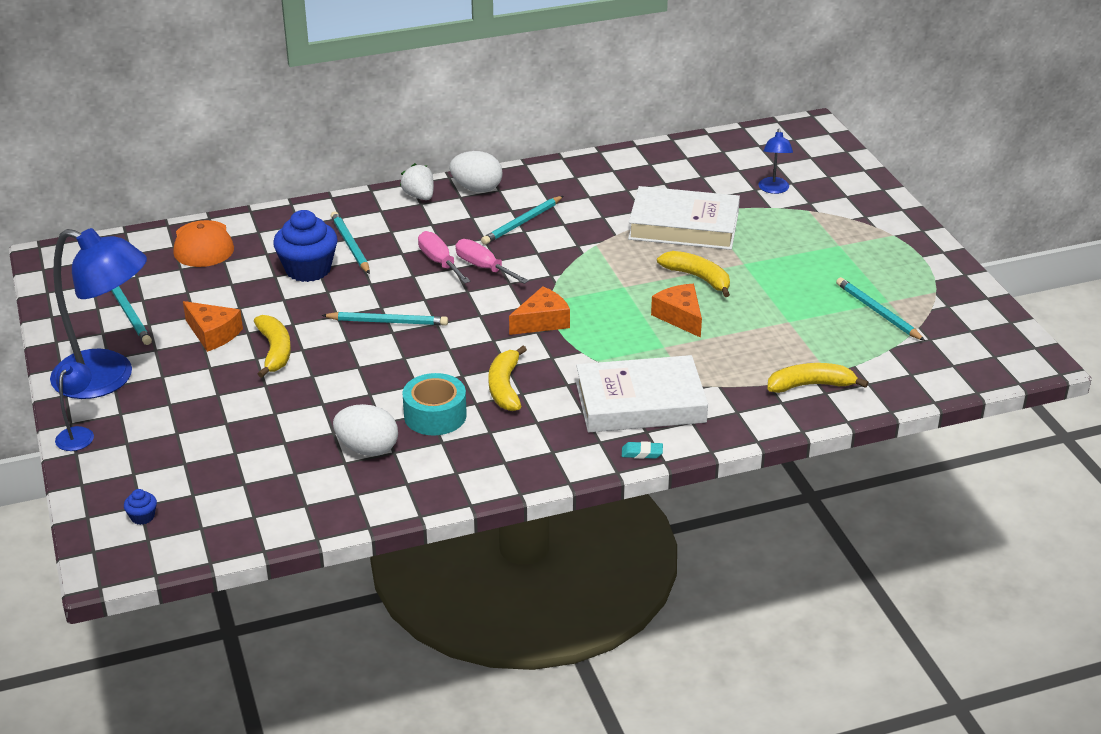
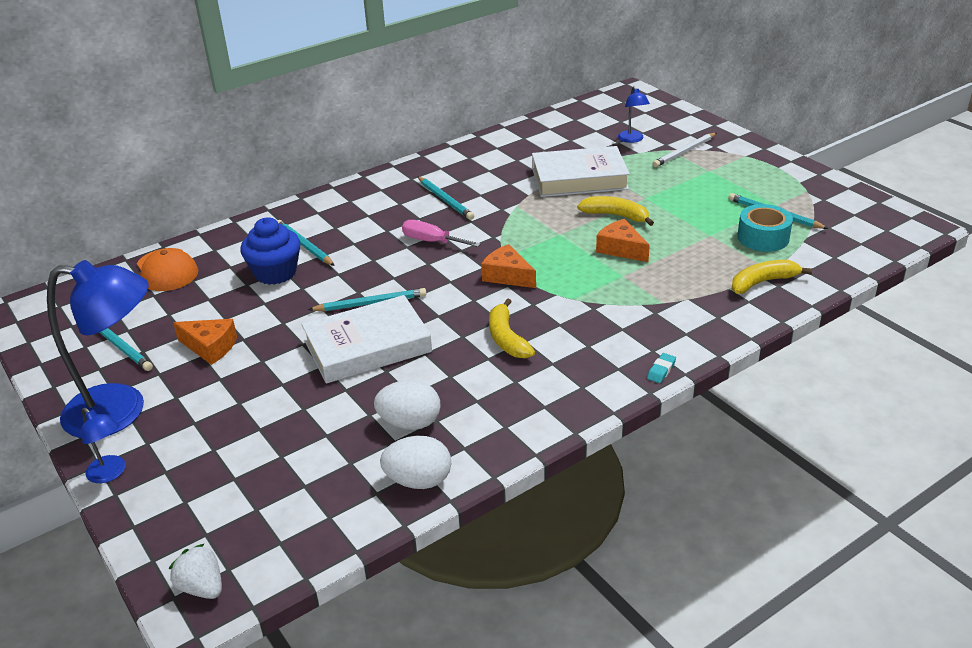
camera: 15 degrees left, 0 degrees up
(78, 434) = (110, 474): blue lamp -> blue lamp turned 135 degrees clockwise
(142, 517) = (213, 546): blue cupcake -> none
(275, 351) = (277, 351): yellow banana -> none
(419, 196) = (345, 195): white strawberry -> white strawberry (202, 587)
(435, 415) = (457, 377): turquoise tape -> turquoise tape (763, 237)
(439, 262) = (391, 244): pink screwdriver -> none
(477, 188) = (392, 181): white egg -> white egg (418, 481)
(522, 222) = (445, 200): turquoise pencil -> turquoise pencil turned 60 degrees counterclockwise
(542, 321) = (507, 276): orange cheese -> orange cheese turned 90 degrees counterclockwise
(640, 403) = (632, 327): white book -> white book (368, 346)
(642, 453) = (661, 370): turquoise eraser -> turquoise eraser turned 45 degrees counterclockwise
(825, 216) = (684, 152): none -> white pencil

